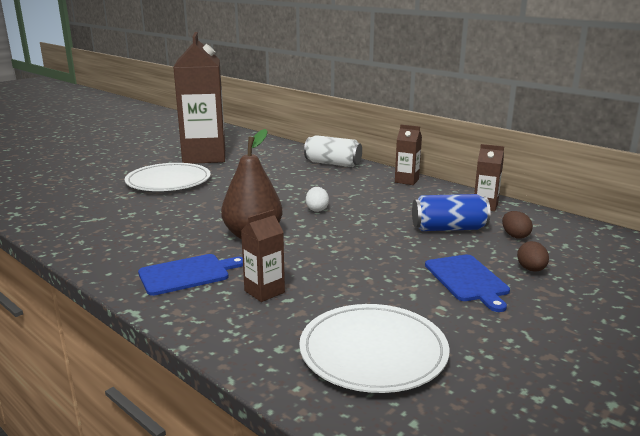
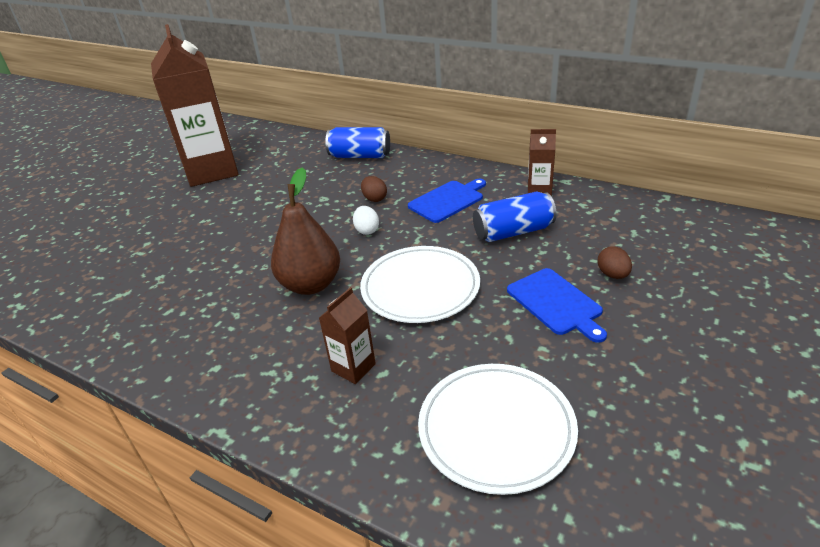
camera: 10 degrees left, 15 degrees up
(168, 181) = (184, 218): white plate -> white plate (420, 287)
(187, 274) = (259, 359): blue cutting board -> blue cutting board (448, 200)
(333, 163) = (360, 156): white can -> blue can
(406, 181) = (447, 168): brown carton -> none
(515, 236) = (582, 229): brown egg -> brown egg (374, 199)

